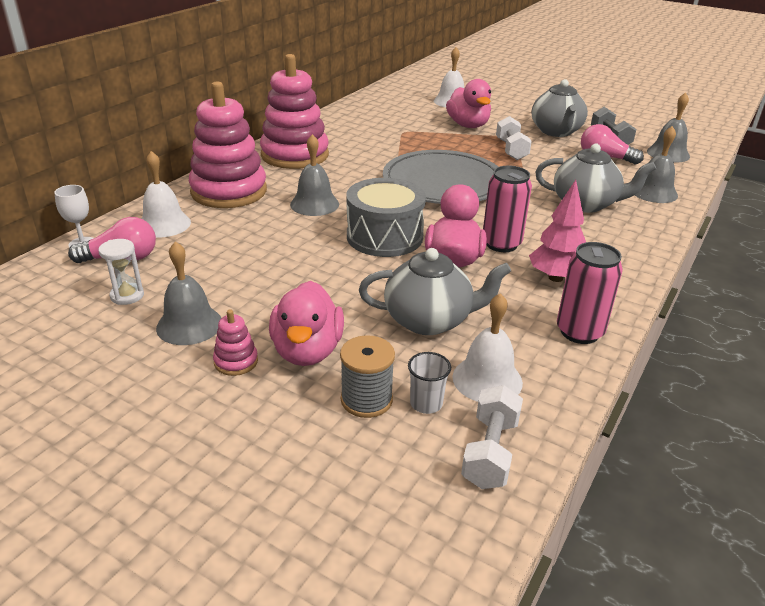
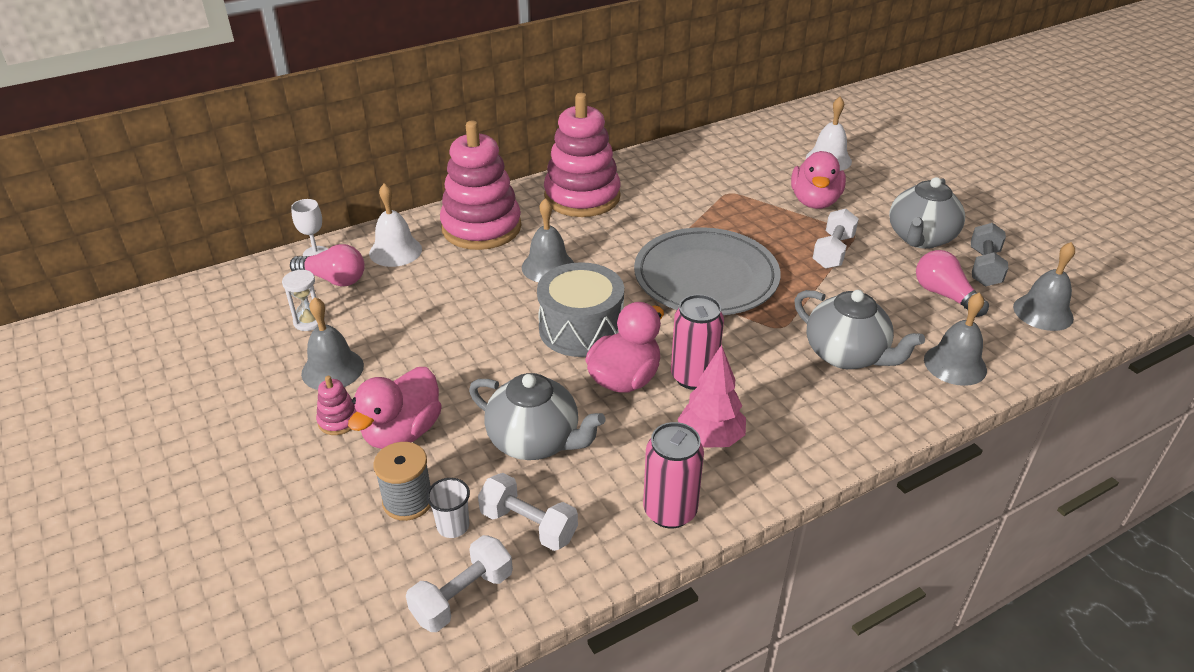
camera: 30 degrees right, 5 degrees up
(487, 379) = (528, 525): white bell -> white dumbbell

